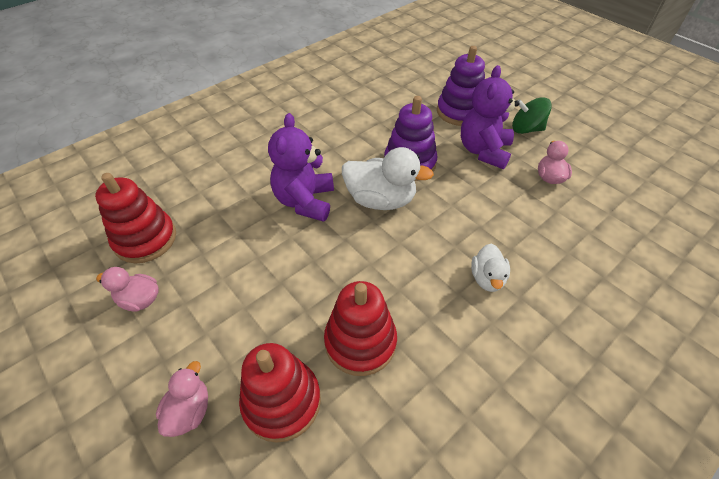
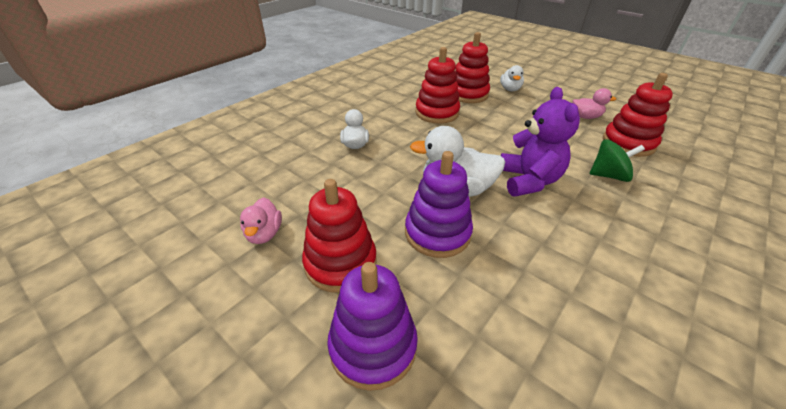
camera: 170 degrees right, 10 degrees down
(189, 411) = (510, 89): pink duck -> white duck
(483, 151) = (340, 263): purple teddy bear -> red stacking toy
(526, 129) = (262, 316): green spinning top -> green spinning top (608, 175)

